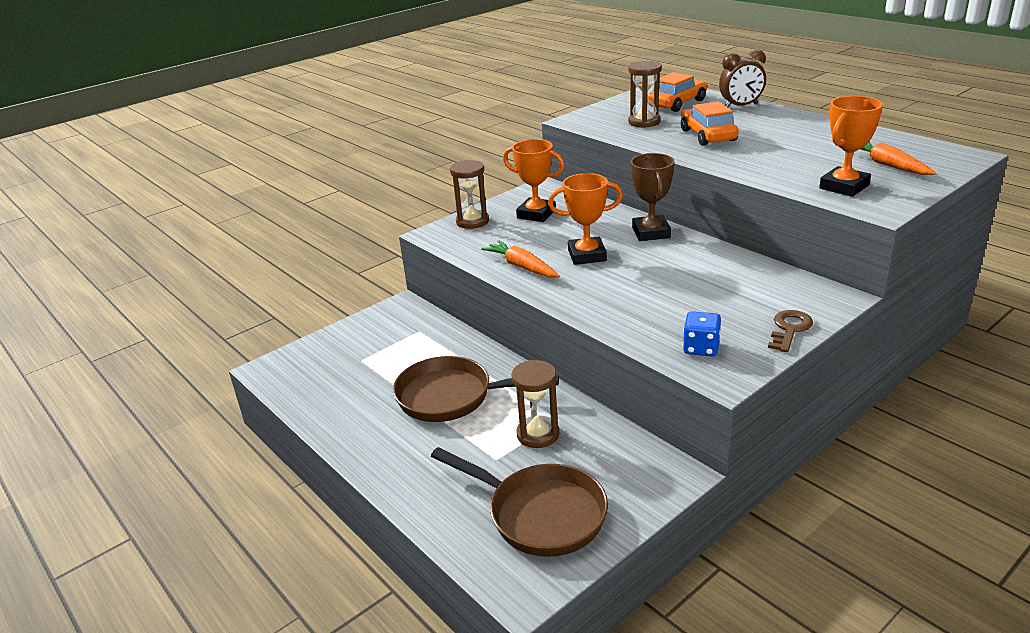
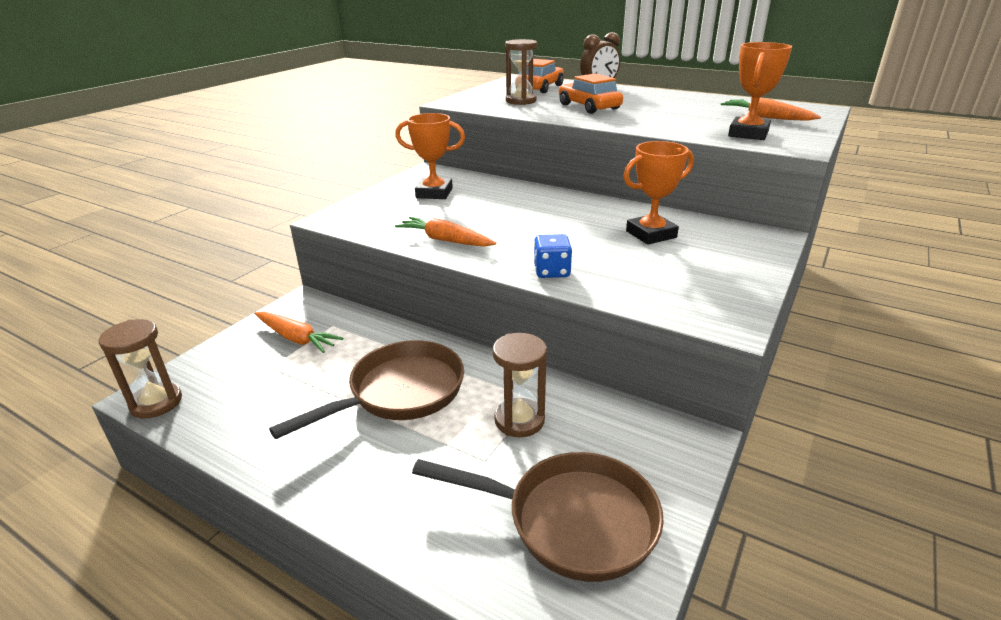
camera: 20 degrees left, 0 degrees up
(387, 338) = (296, 338): none -> orange carrot
(452, 397) = (399, 393): brown pan -> brown pan turned 150 degrees clockwise
(472, 221) = (369, 205): brown hourglass -> brown hourglass (156, 403)
(587, 255) = (508, 224): orange trophy -> orange trophy (651, 234)
(651, 233) = (559, 199): brown trophy -> none
(701, 348) = (684, 296): blue dice -> blue dice (551, 271)
(789, 329) = (754, 268): brown key -> none

